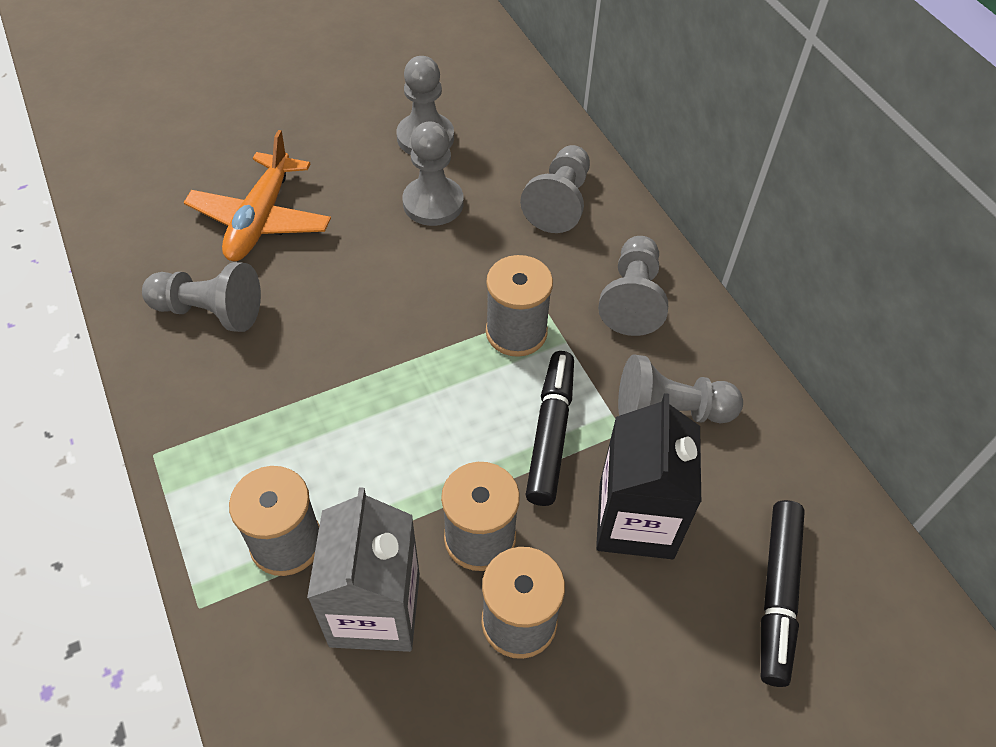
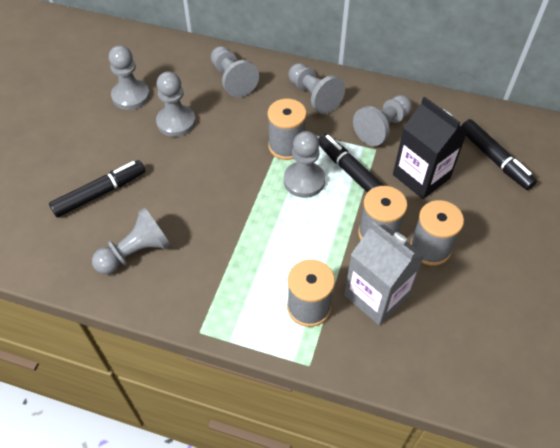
camera: 45 degrees left, 0 degrees up
(261, 219) = (100, 193): orange plane -> black marker
(480, 391) = (304, 181): none -> grey pawn

